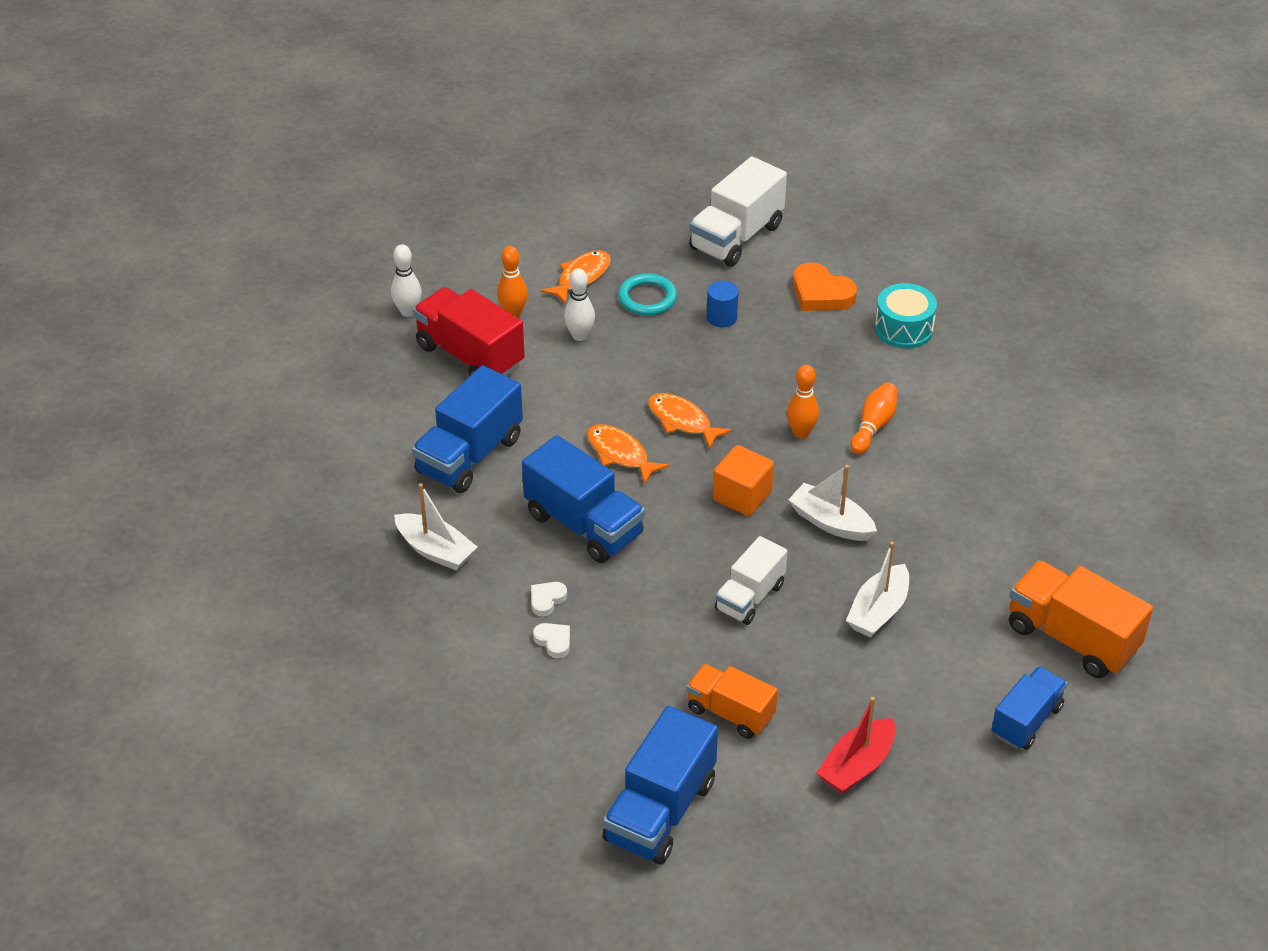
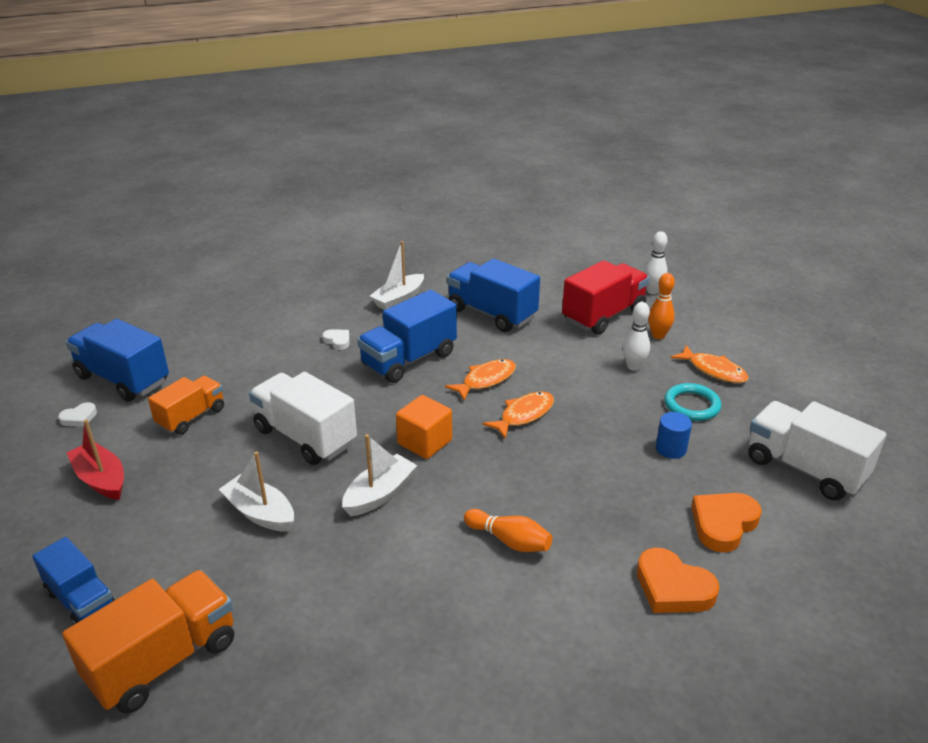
camera: 95 degrees right, 10 degrees down
(553, 641) = (297, 342): white heart -> white heart (79, 418)
(750, 597) = (305, 437): white truck -> white truck, size x1.56
(801, 433) = (503, 487): orange bowling pin -> none
(903, 329) = (673, 588): turquoise drum -> orange heart

